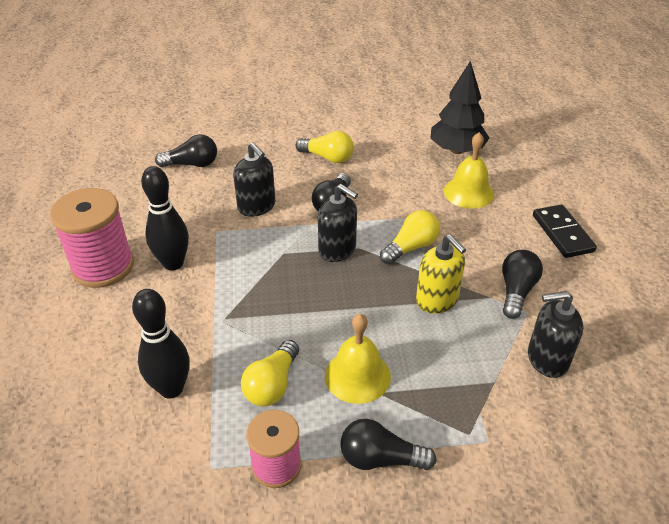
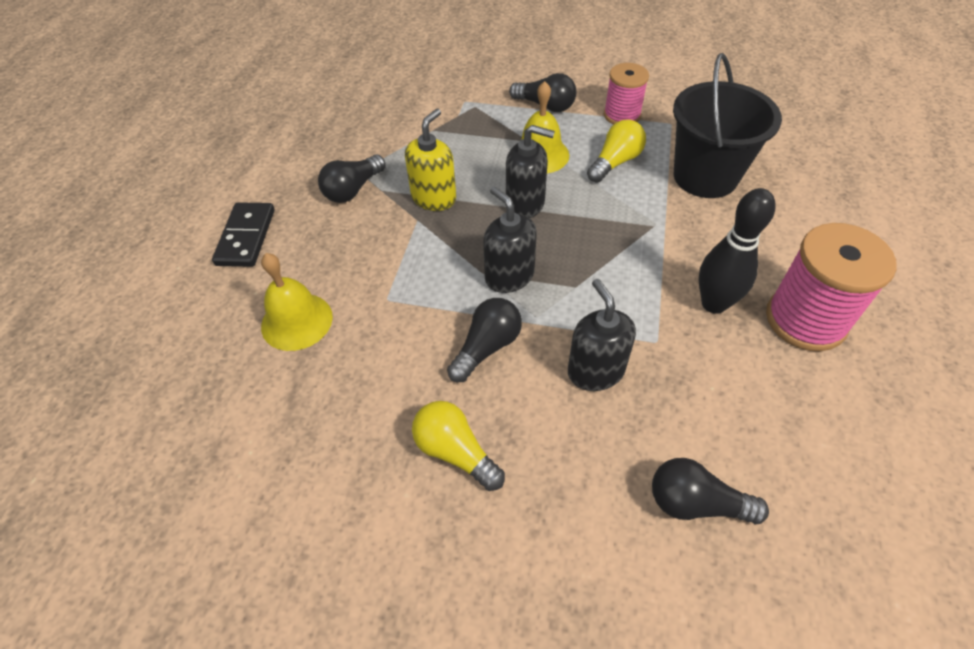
camera: 160 degrees left, 10 degrees up
(171, 388) = (705, 176): black bowling pin -> black bucket
(411, 247) = (423, 259): yellow light bulb -> none
(437, 300) = (434, 198): yellow soap dispenser -> yellow soap dispenser turned 45 degrees clockwise
(457, 150) = (244, 410): black tree -> none
(547, 359) = (378, 135): black soap dispenser -> black soap dispenser (525, 204)

